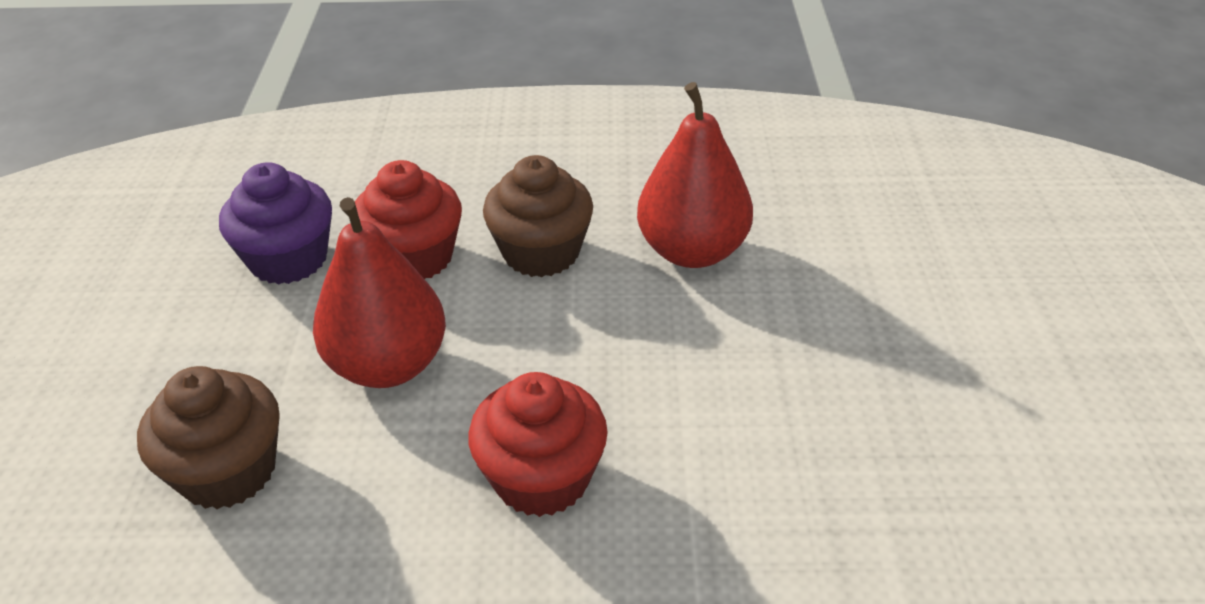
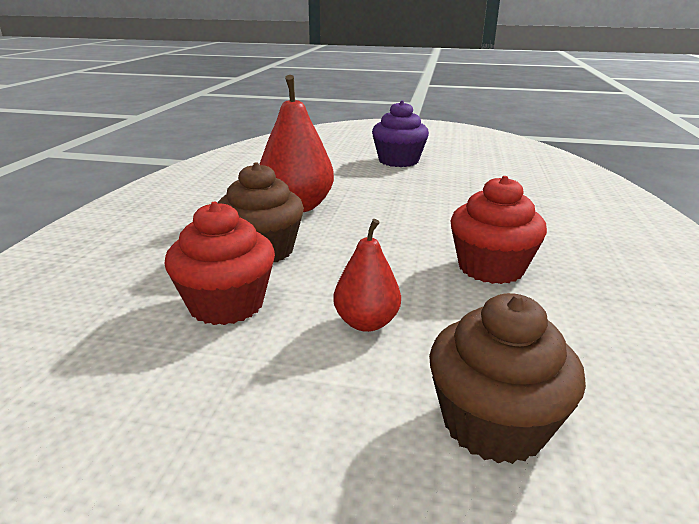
camera: 80 degrees left, 15 degrees down
(288, 259) = (167, 385): purple cupcake -> purple cupcake (398, 161)
(388, 365) = (366, 323): red pear -> red pear, size x0.58

